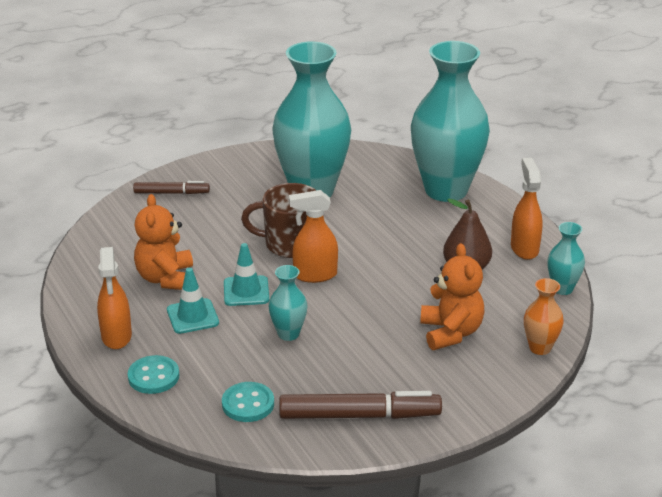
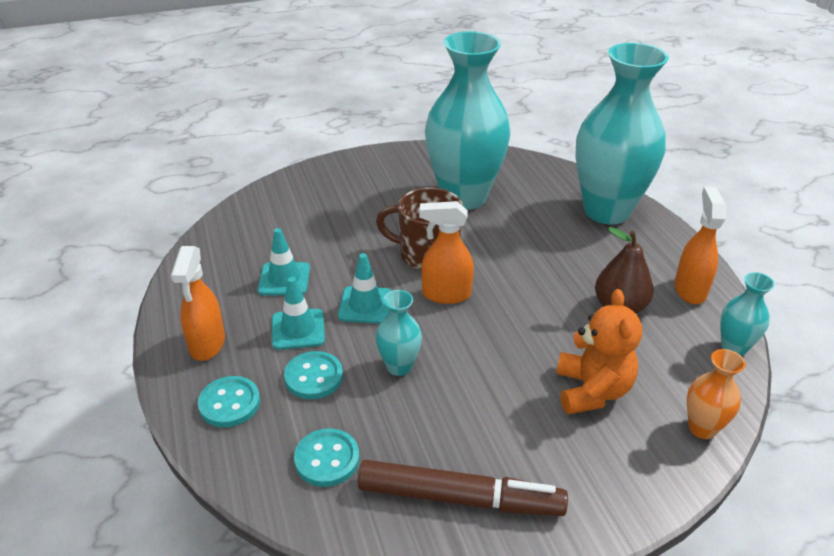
camera: 10 degrees right, 5 degrees up
(166, 278) = (284, 279): orange teddy bear -> turquoise traffic cone
(171, 193) = (320, 184): brown marker -> none
(218, 350) = (313, 377): none -> turquoise button

